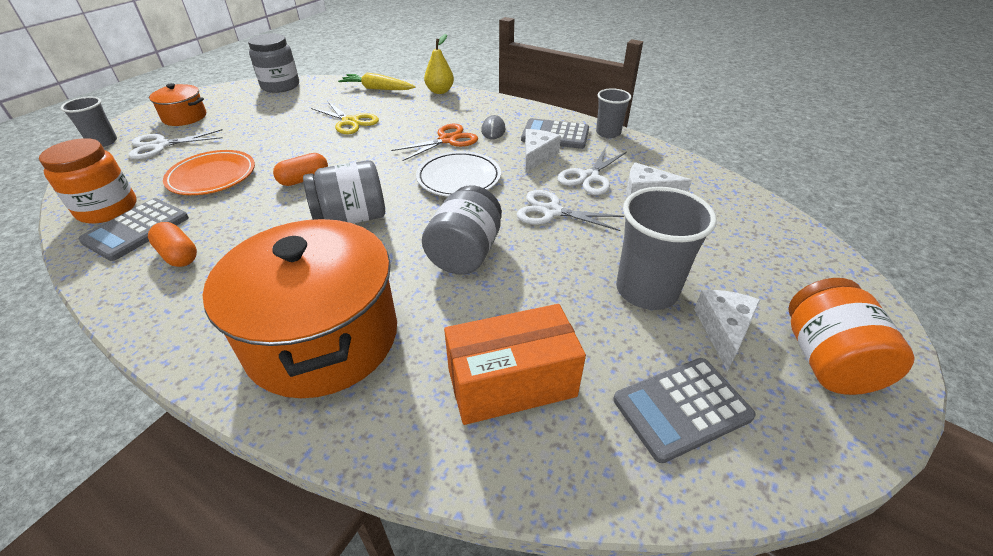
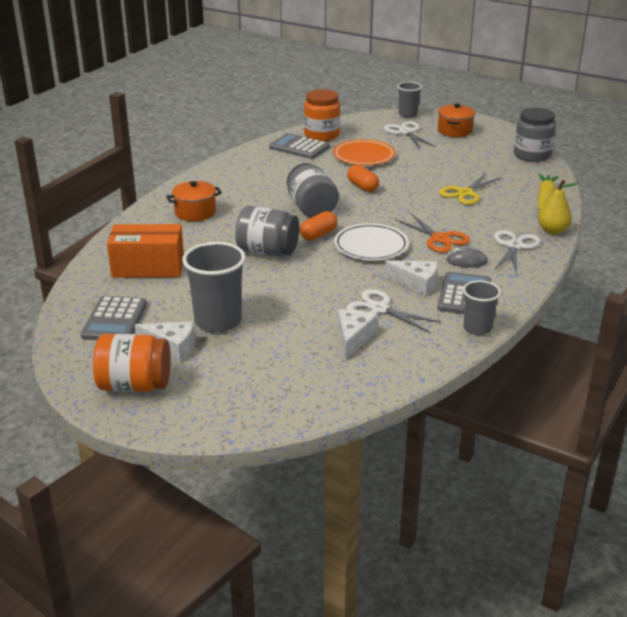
camera: 90 degrees right, 10 degrees down
(178, 255) = (273, 163): orange capsule -> orange capsule (318, 235)
(323, 337) = (195, 212): orange pot -> orange pot, size x0.48
(511, 383) = (148, 267): orange box -> orange box turned 75 degrees counterclockwise
(551, 211) = (321, 287): white scissors -> white scissors (514, 246)
(681, 408) = (114, 320): grey calculator -> grey calculator turned 150 degrees counterclockwise

